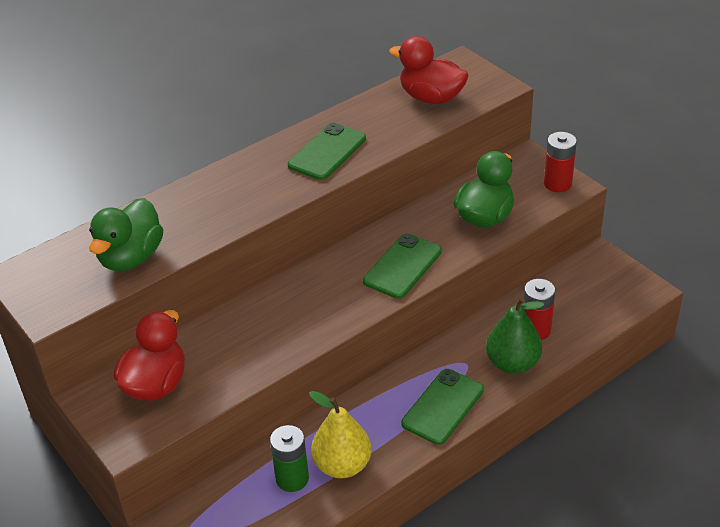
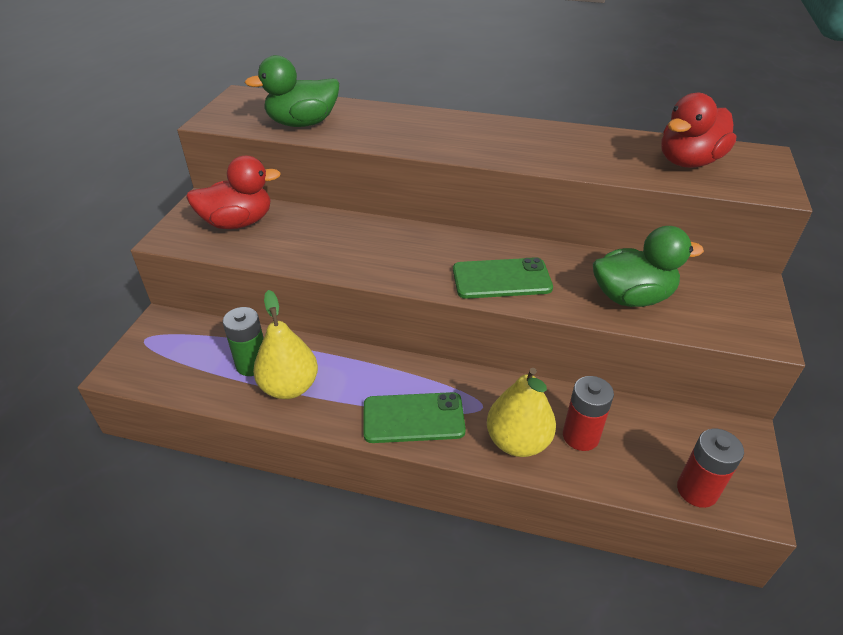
camera: 50 degrees right, 0 degrees up
(327, 152) = (533, 146): green phone -> none
(431, 98) = (688, 162): red duck -> red duck turned 120 degrees counterclockwise
(512, 363) = (517, 441): green pear -> yellow pear
(557, 183) = (751, 323): red battery -> red battery (697, 490)

